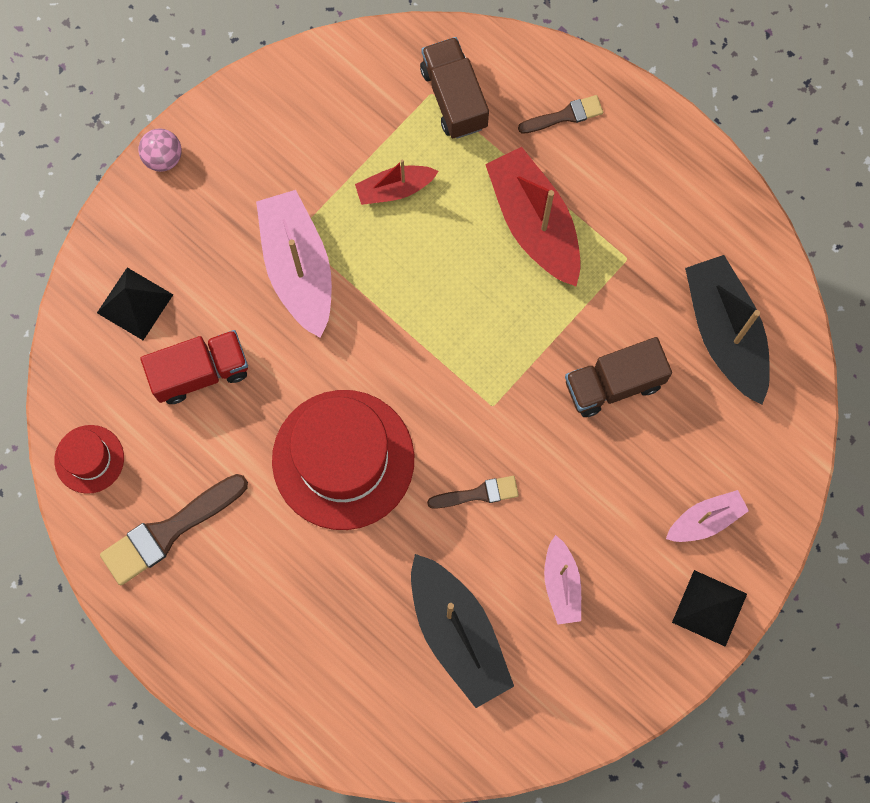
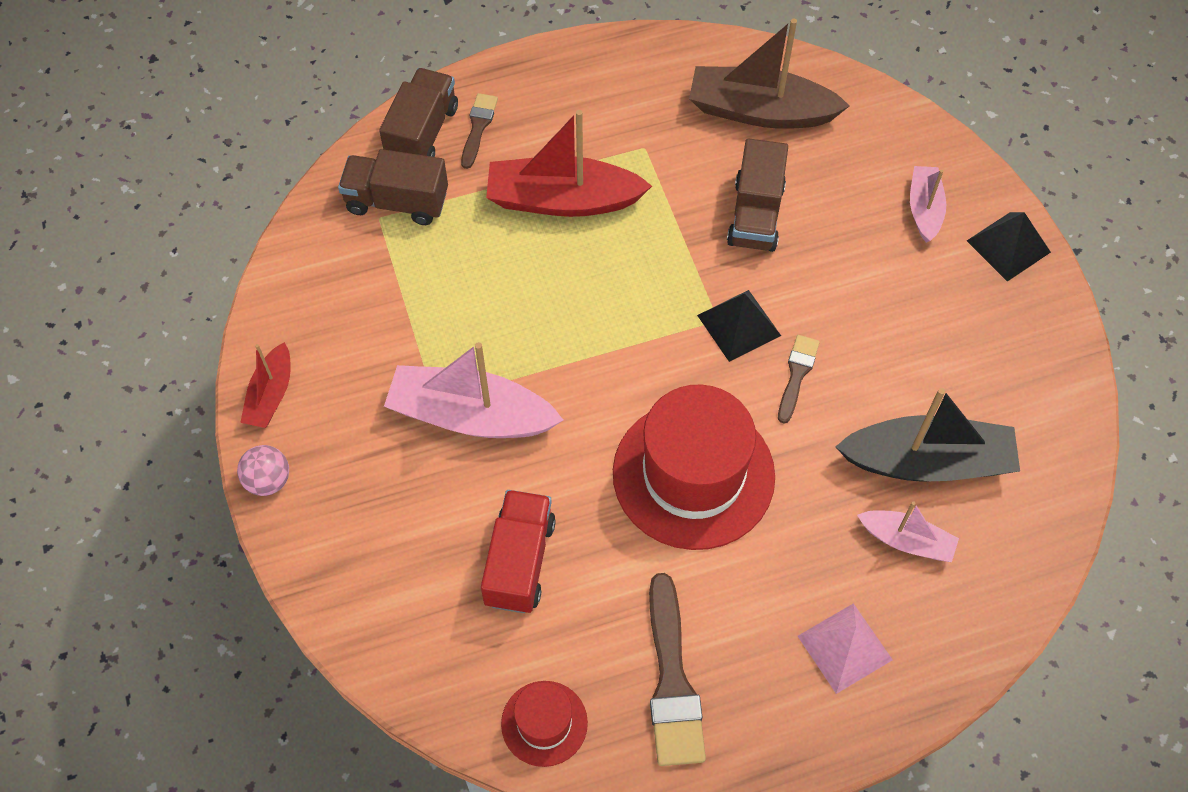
camera: 60 degrees left, 15 degrees down
(135, 303) = (404, 588): black pyramid -> black pyramid (739, 325)
(263, 643) = (844, 648): none -> pink pyramid
(395, 189) = (450, 293): red boat -> red boat (271, 395)
(532, 76) = (422, 133): none -> brown truck
(561, 584) = (924, 350): pink boat -> pink boat (906, 541)
(725, 333) = (760, 111): black boat -> brown boat

